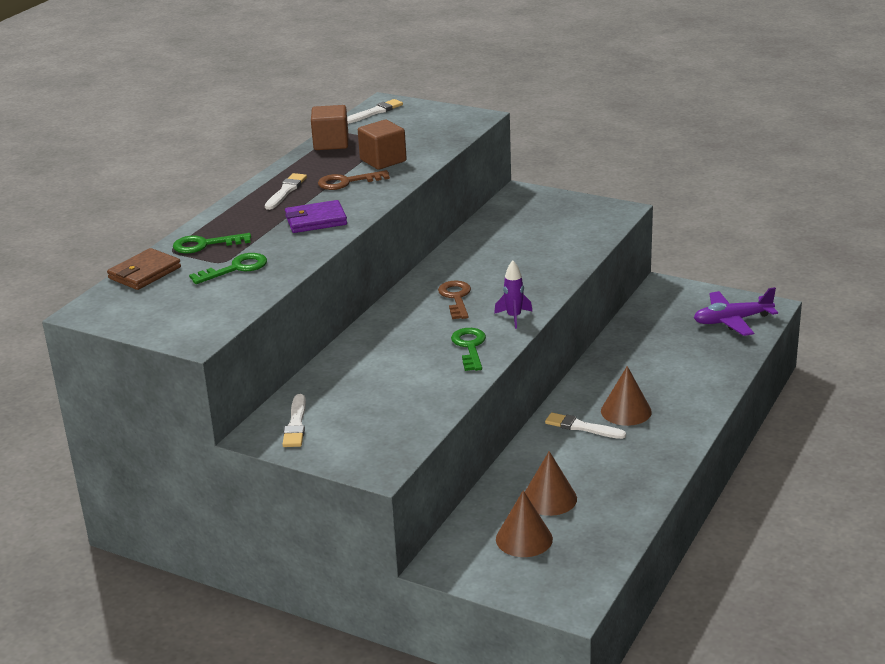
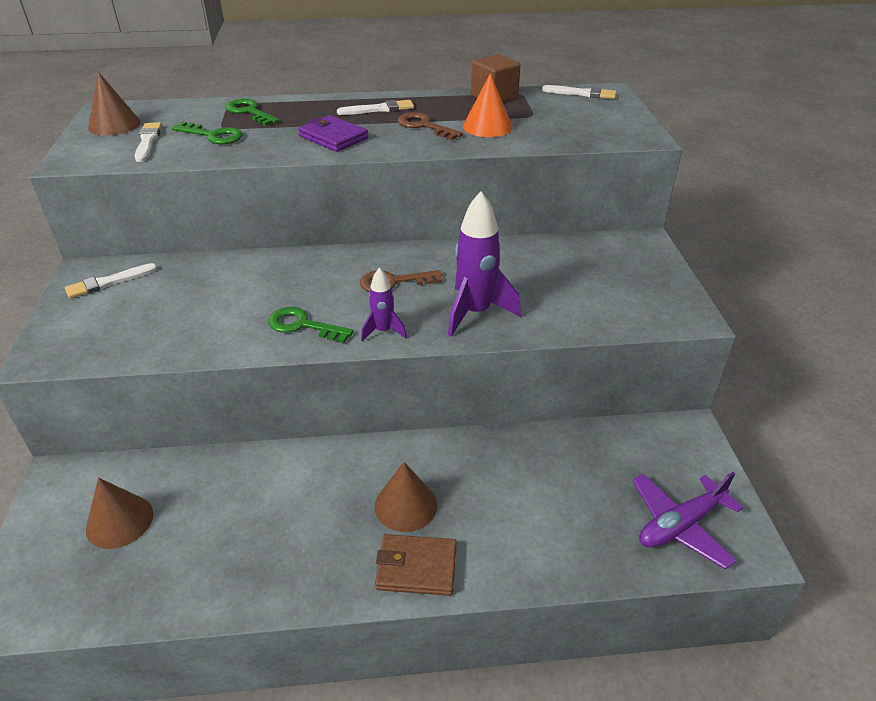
camera: 55 degrees right, 10 degrees up
(145, 273) = (183, 108): brown wallet -> brown wallet (416, 567)
(383, 160) = (487, 126): brown cube -> orange cone
(456, 298) = (393, 282): brown key -> brown key turned 150 degrees counterclockwise
(470, 347) = (303, 325): green key -> green key turned 120 degrees counterclockwise
(532, 278) = (475, 313): none -> purple rocket
(549, 498) = (202, 511): brown cone -> brown cone (114, 125)
(582, 427) = (350, 482): white brush -> white brush (148, 141)
(732, 321) = (680, 525): purple plane -> purple plane turned 75 degrees counterclockwise

